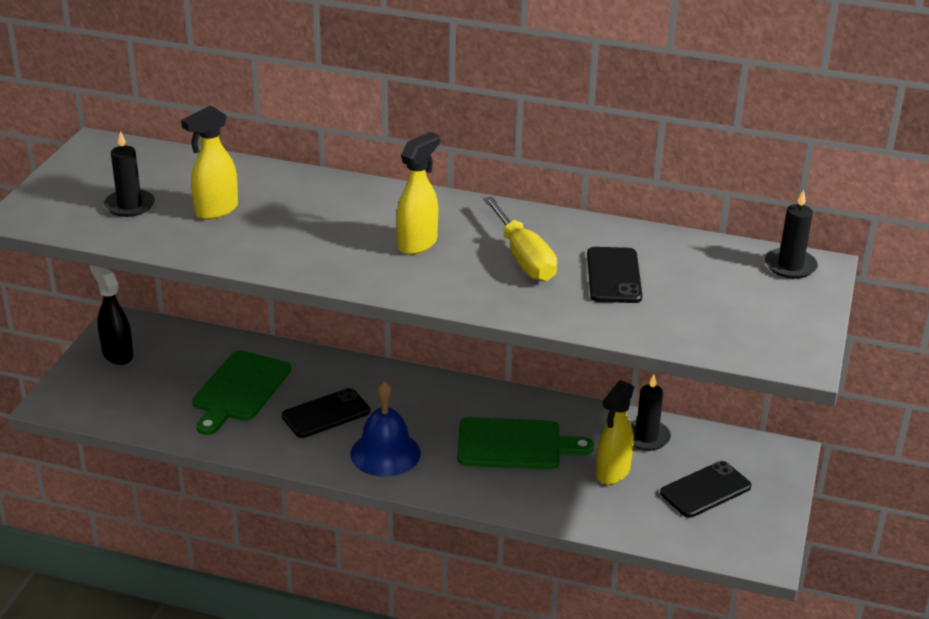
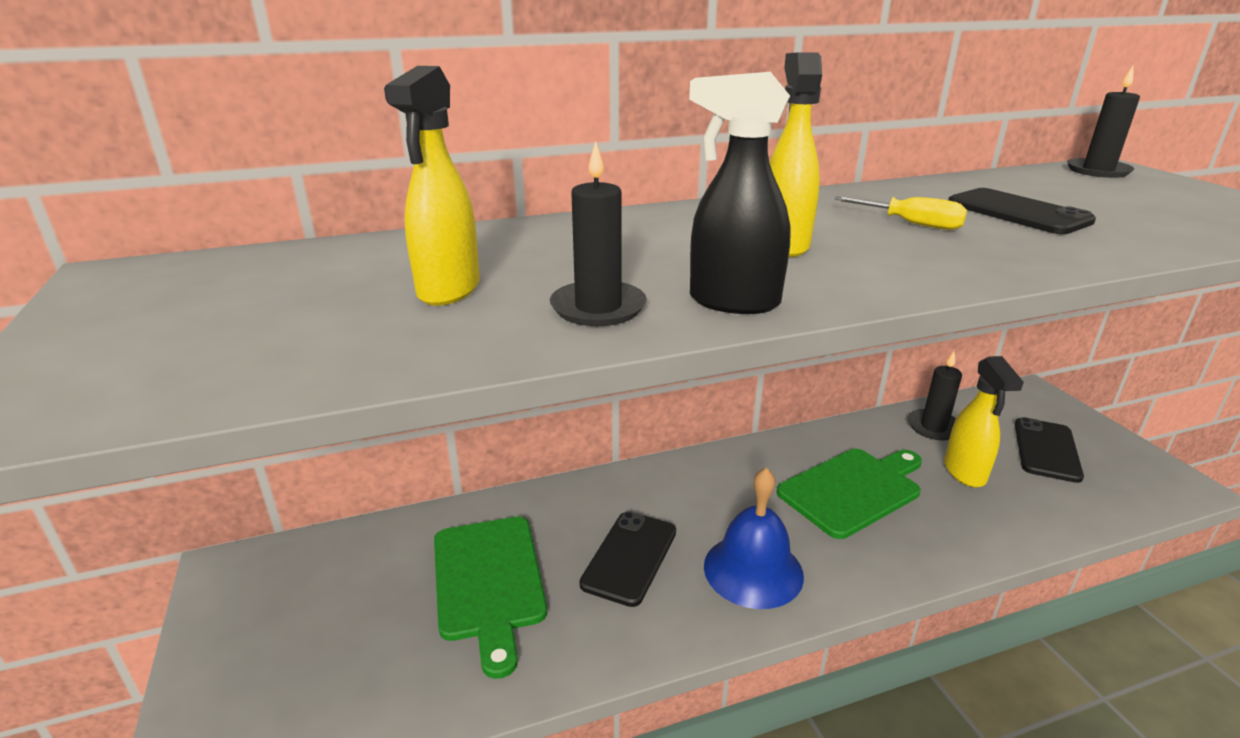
camera: 35 degrees left, 5 degrees down
(117, 354) = (255, 620): black spray bottle -> black spray bottle (732, 302)
(130, 205) = (276, 327): black candle -> black candle (598, 308)
(523, 258) = (912, 224): yellow screwdriver -> yellow screwdriver, size x0.60

